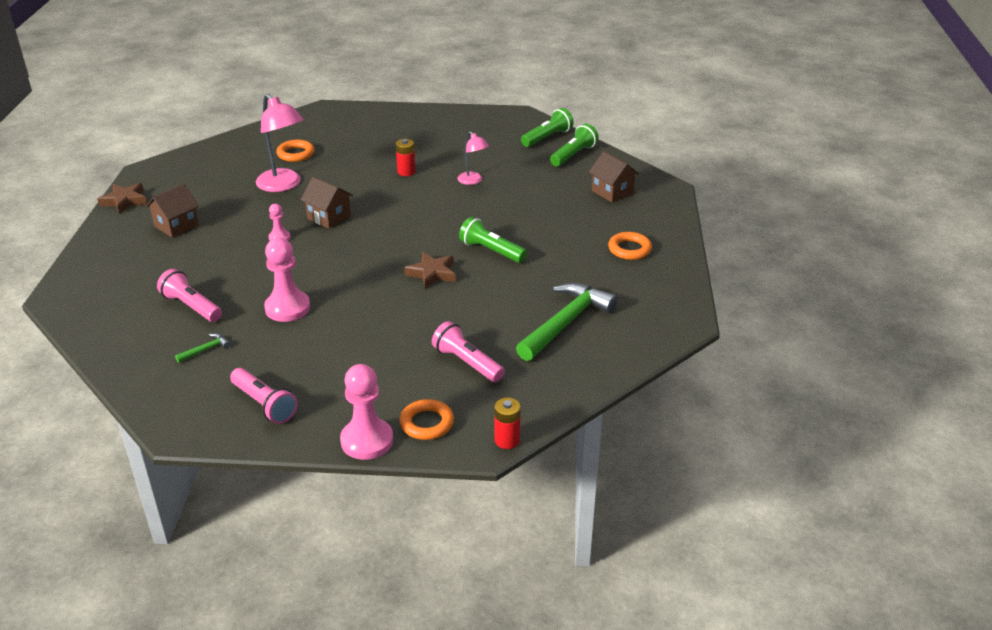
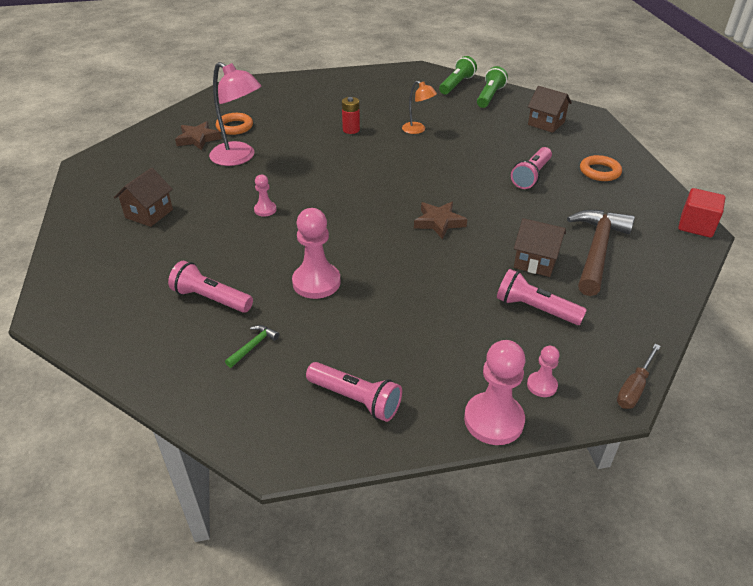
camera: 15 degrees left, 5 degrees up
(124, 201) = (79, 196): brown star -> brown star (198, 139)
(329, 217) = (303, 182): brown house -> brown house (535, 262)
(427, 423) = (542, 385): orange ring -> pink pawn
(473, 181) = (417, 130): pink lamp -> orange lamp
(491, 251) = (479, 192): green flashlight -> none
(507, 440) = (634, 388): red battery -> brown screwdriver
(555, 243) = (531, 176): none -> pink flashlight
(565, 322) = (597, 250): green hammer -> brown hammer
(686, 316) = (696, 226): none -> red cube

